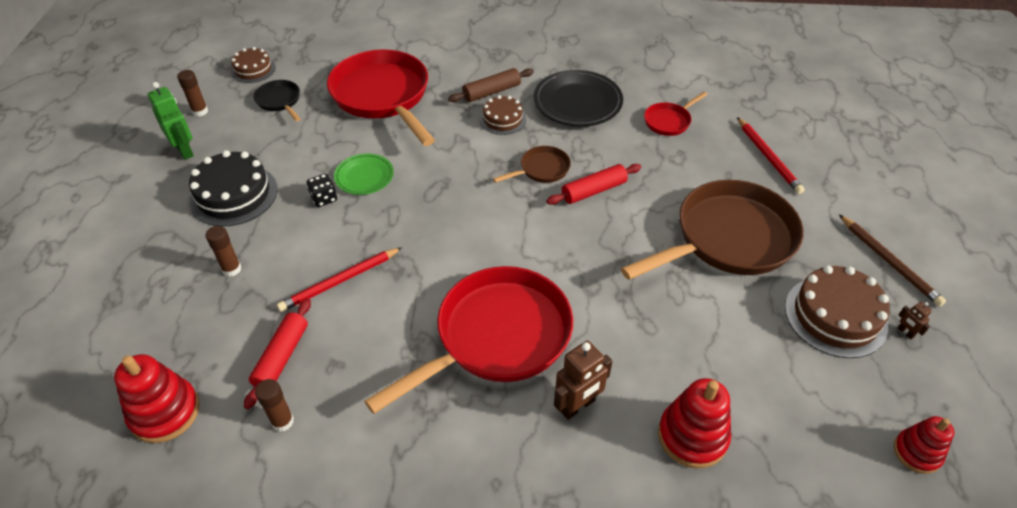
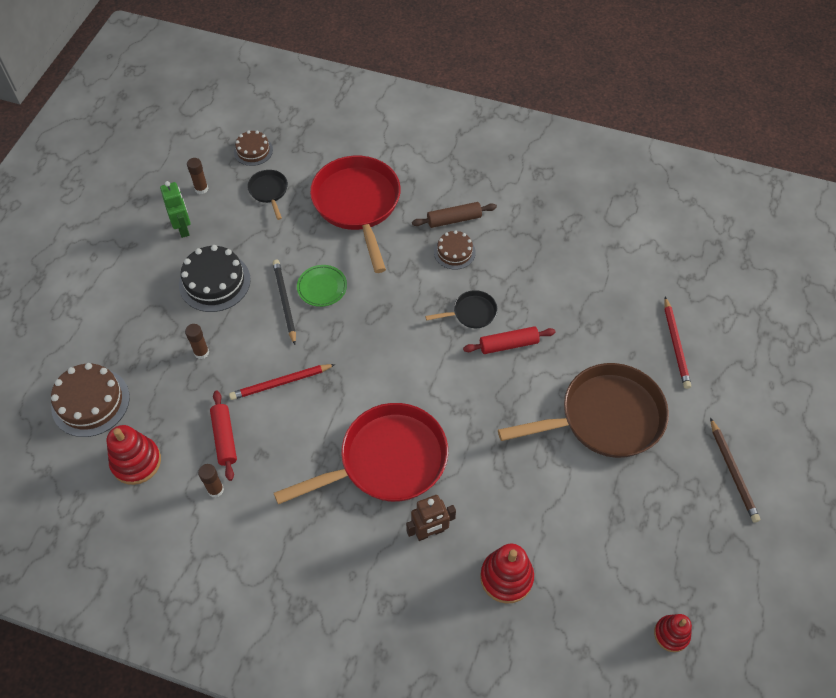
camera: 15 degrees right, 10 degrees up
(282, 357) = (225, 438): red rolling pin -> red rolling pin turned 45 degrees counterclockwise
(324, 198) = (285, 302): black dice -> black pencil
(541, 169) = (471, 313): brown pan -> black pan
(577, 103) = (526, 248): black plate -> none
(669, 121) = (602, 286): red pan -> none
(835, 316) = (662, 509): brown cake -> brown cake (90, 402)
(905, 332) = (713, 537): brown robot -> none

